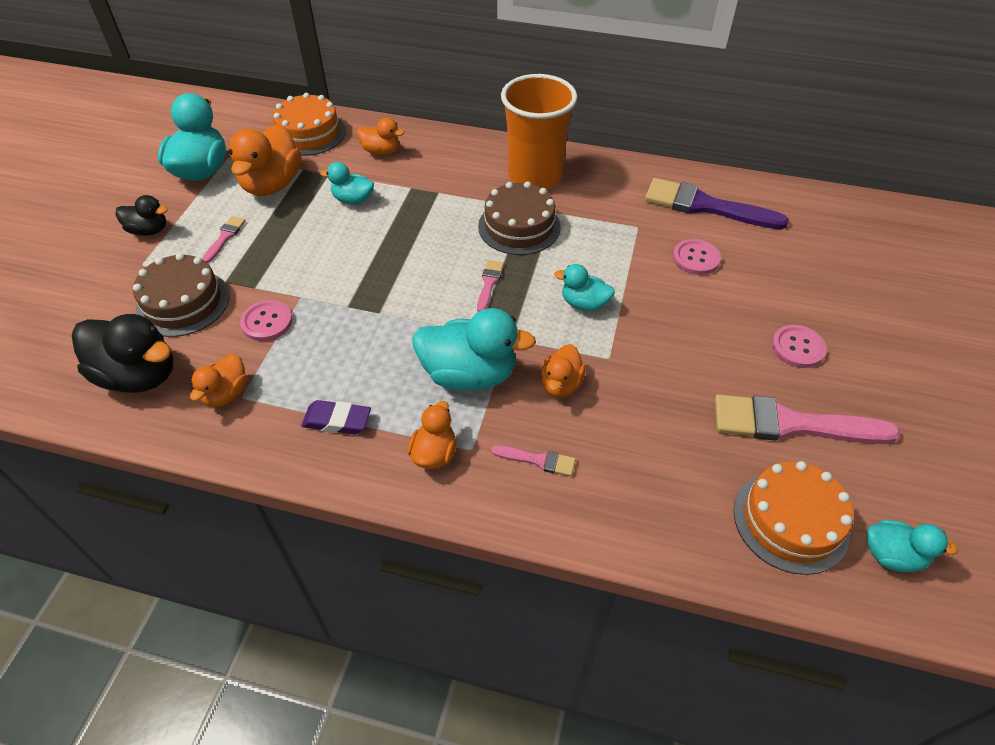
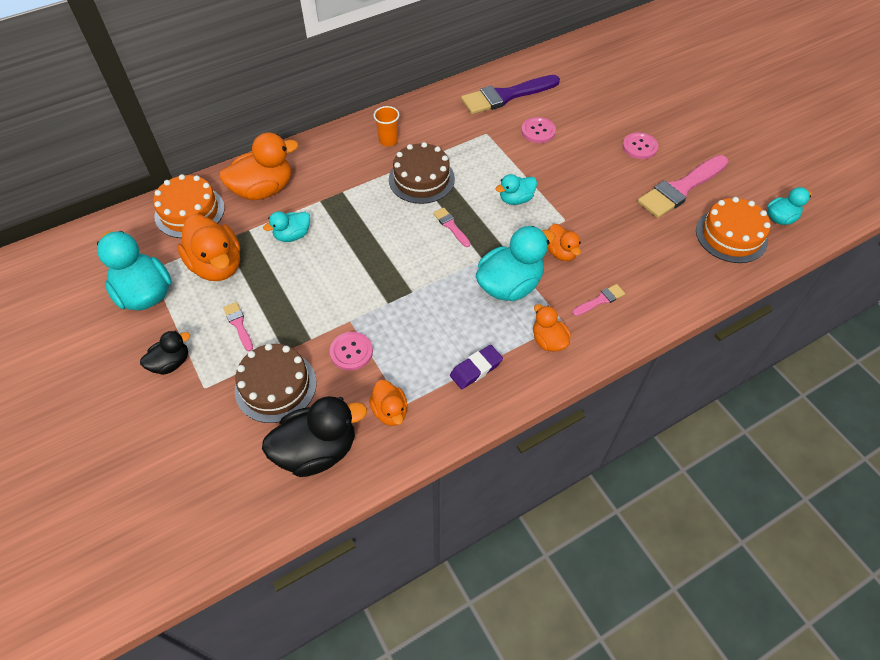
camera: 45 degrees left, 5 degrees up
(381, 151) = (263, 189): orange duck -> orange duck, size x1.80
(535, 176) = (388, 140): orange cup -> orange cup, size x0.44

